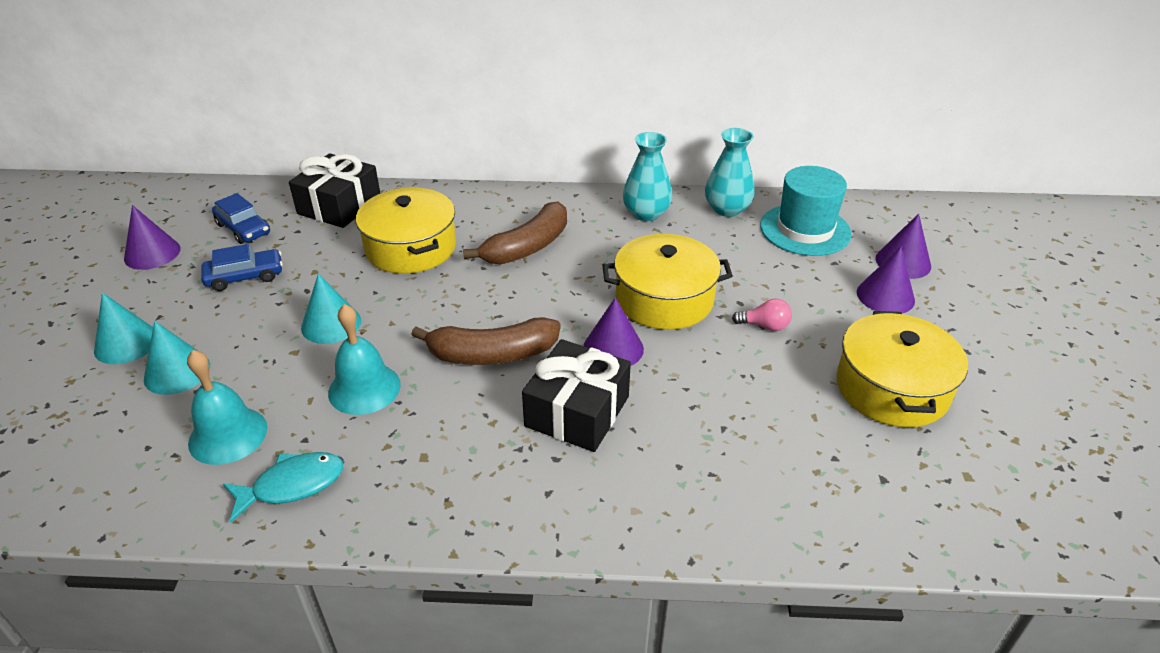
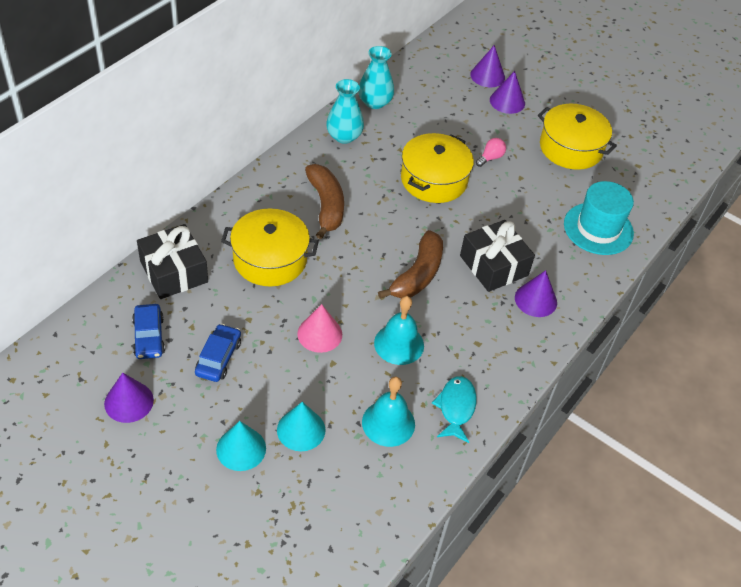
camera: 60 degrees left, 10 degrees up
(243, 229) = (149, 337): blue car -> blue car turned 90 degrees clockwise
(331, 324) = (319, 334): turquoise cone -> pink cone
(613, 348) = (456, 224): purple cone -> purple cone (535, 300)
(805, 230) = (425, 88): turquoise hat -> turquoise hat (598, 228)

